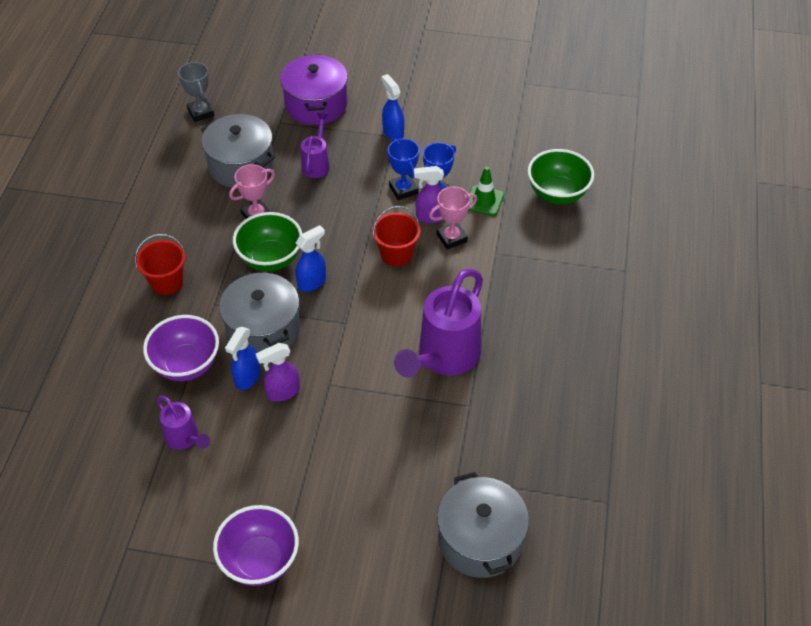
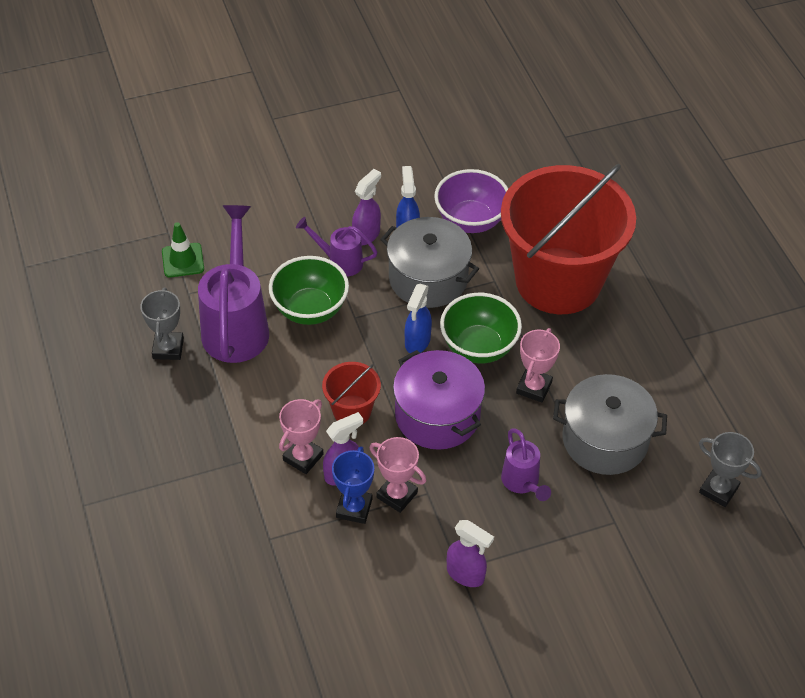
camera: 150 degrees right, 0 degrees up
(167, 282) = (558, 281): red bucket -> red bucket, size x2.40
(185, 439) = (419, 169): purple watering can -> purple watering can (340, 262)
(260, 560) = (292, 120): purple bowl -> none
(316, 104) = (593, 572): purple pot -> purple pot (437, 415)
(393, 132) = (466, 574): blue spray bottle -> purple spray bottle
(403, 190) = (397, 495): blue trophy -> pink trophy
(480, 540) = (125, 198): grey pot -> none
(484, 200) = (292, 524): green traffic cone -> green traffic cone (183, 260)
(510, 362) = (168, 348): none -> grey trophy
(557, 194) = (207, 576): green bowl -> green bowl (310, 309)

